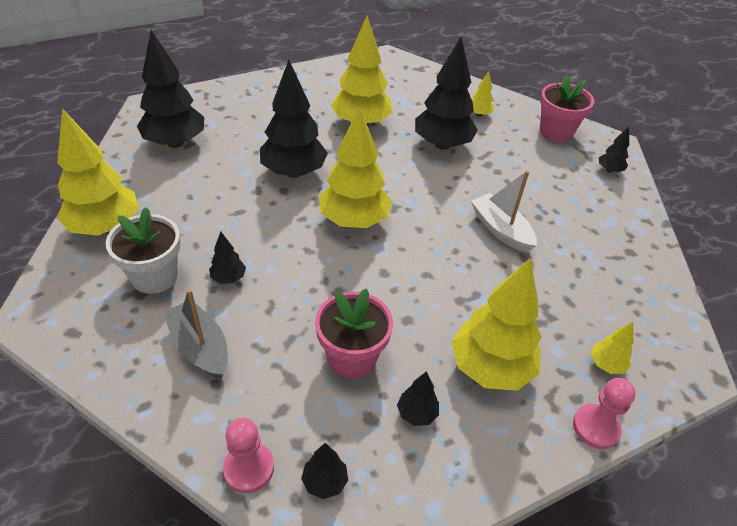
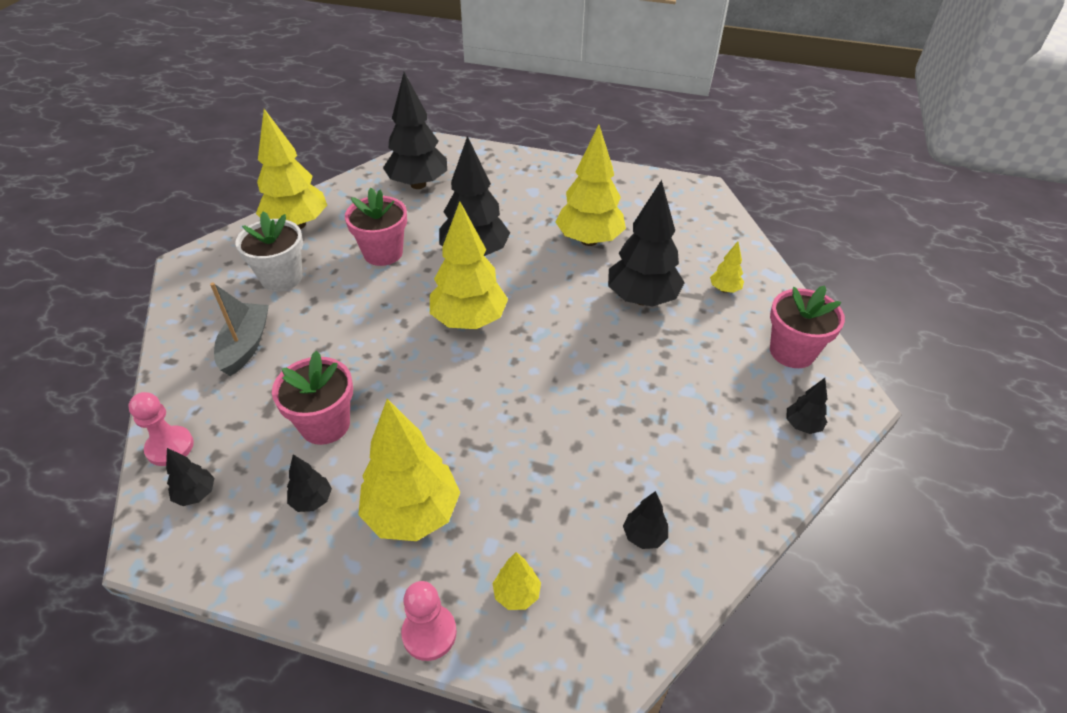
camera: 45 degrees right, 0 degrees up
(219, 209) = (383, 253): none -> pink flower pot
(228, 278) = (323, 309): black tree -> black tree (644, 536)
(501, 230) = (589, 409): white boat -> none

